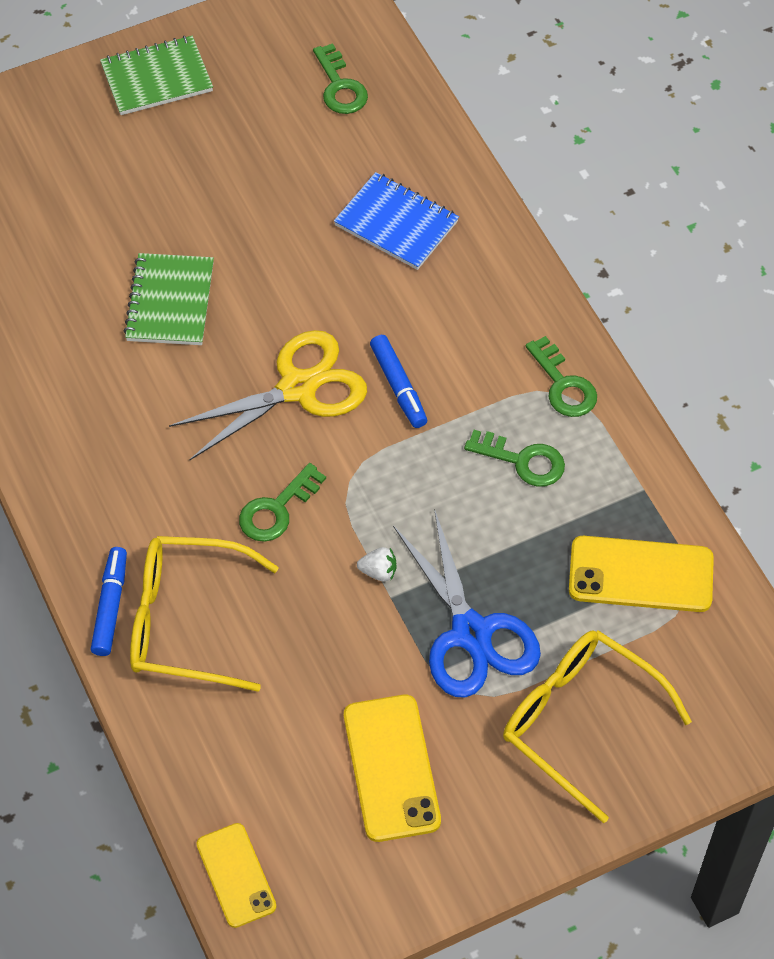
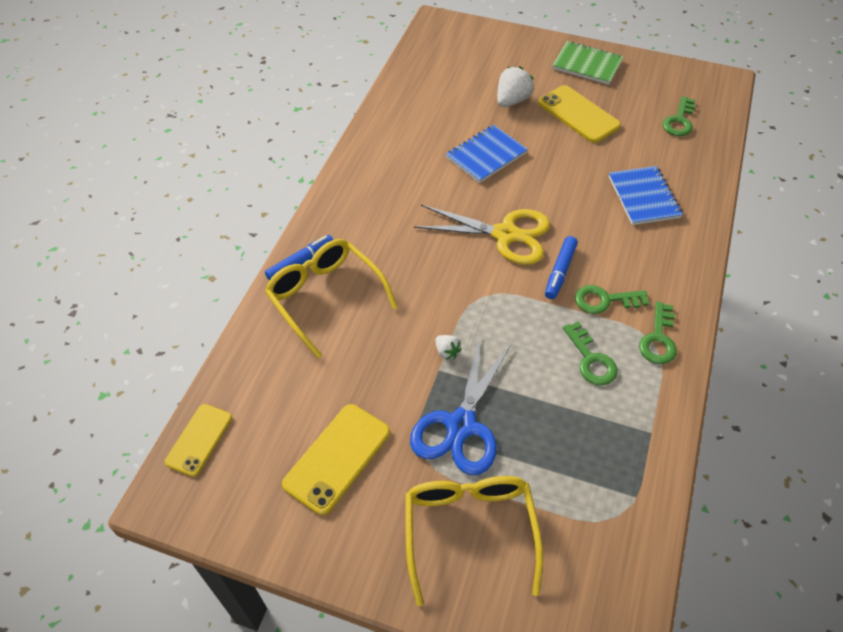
camera: 45 degrees right, 5 degrees down
(120, 200) = (512, 101): none -> white strawberry
(170, 302) = (486, 155): green notebook -> blue notebook
(276, 509) = (429, 281): green key -> green key (604, 300)
(641, 575) = (598, 479): yellow phone -> yellow phone (578, 114)

